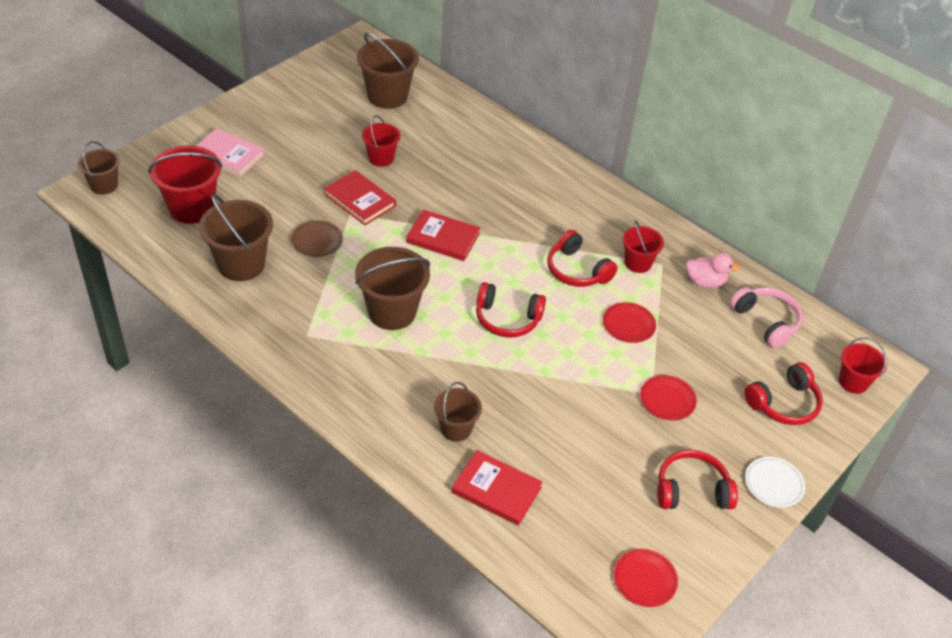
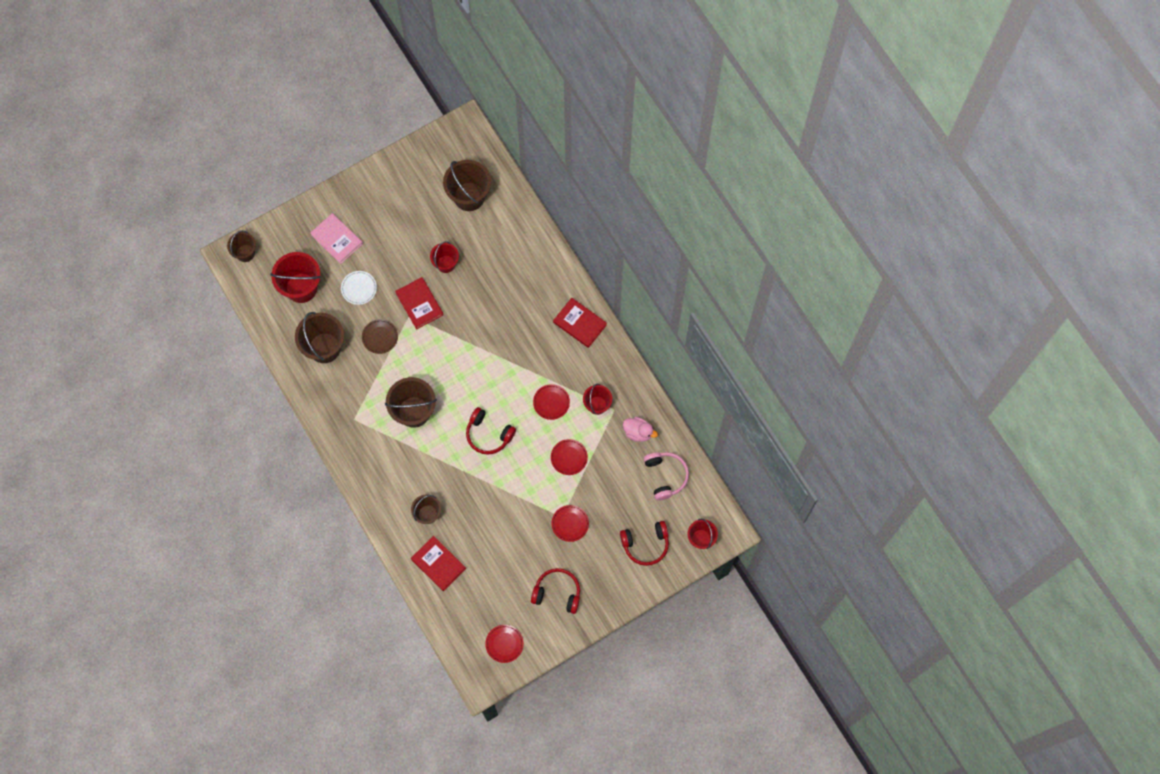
camera: 20 degrees right, 25 degrees up
(443, 238) = (467, 353): red book -> red book (579, 323)
(576, 270) = (551, 402): red headphones -> red plate
(773, 484) = (610, 601): white plate -> white plate (359, 288)

